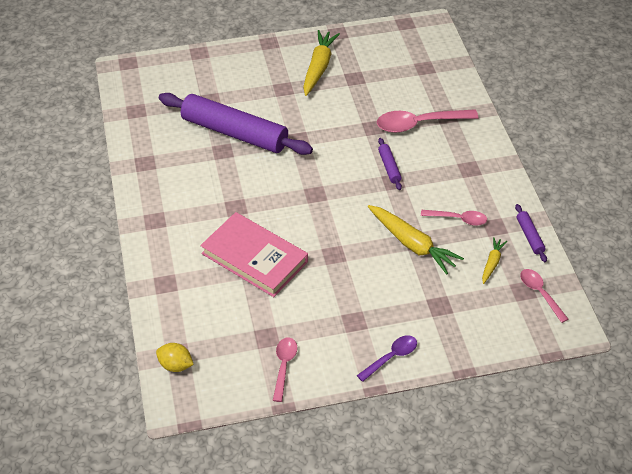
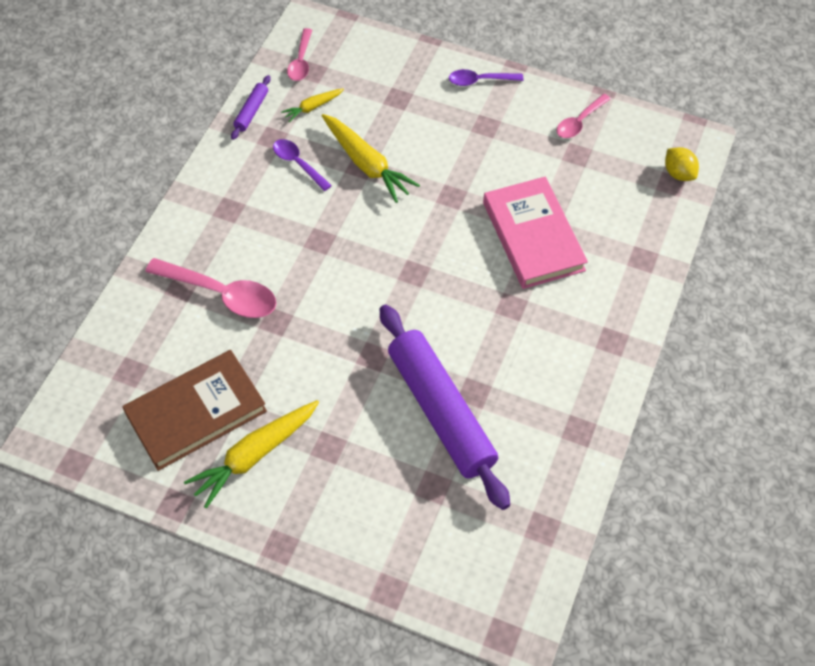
camera: 145 degrees left, 10 degrees up
(369, 68) = (196, 413): none -> brown book
(389, 167) = (307, 259): purple rolling pin -> none
(412, 244) = (367, 164): yellow carrot -> yellow carrot turned 150 degrees clockwise
(458, 219) = (298, 163): pink spoon -> purple spoon

